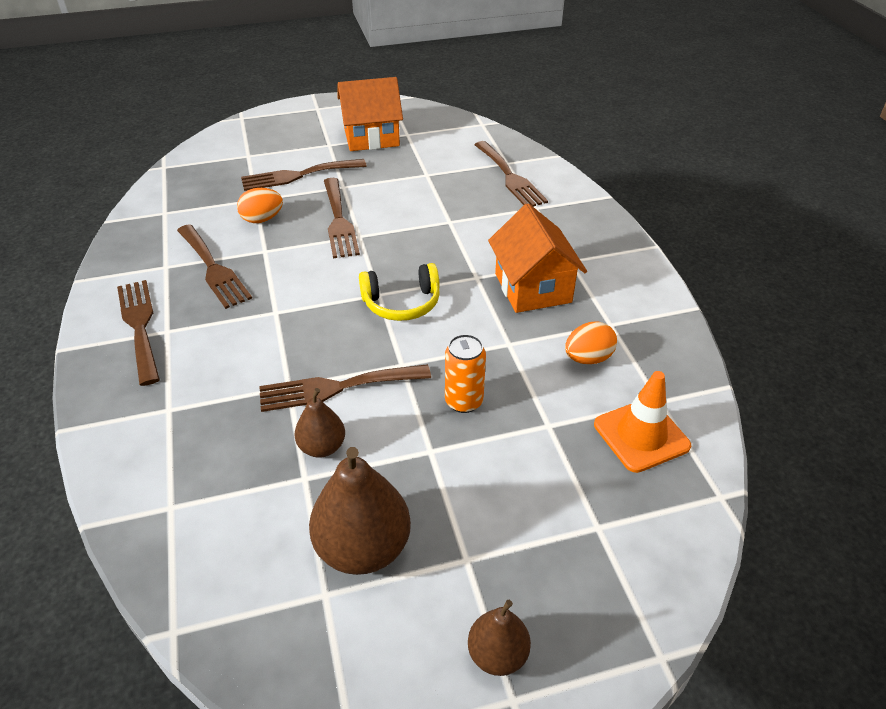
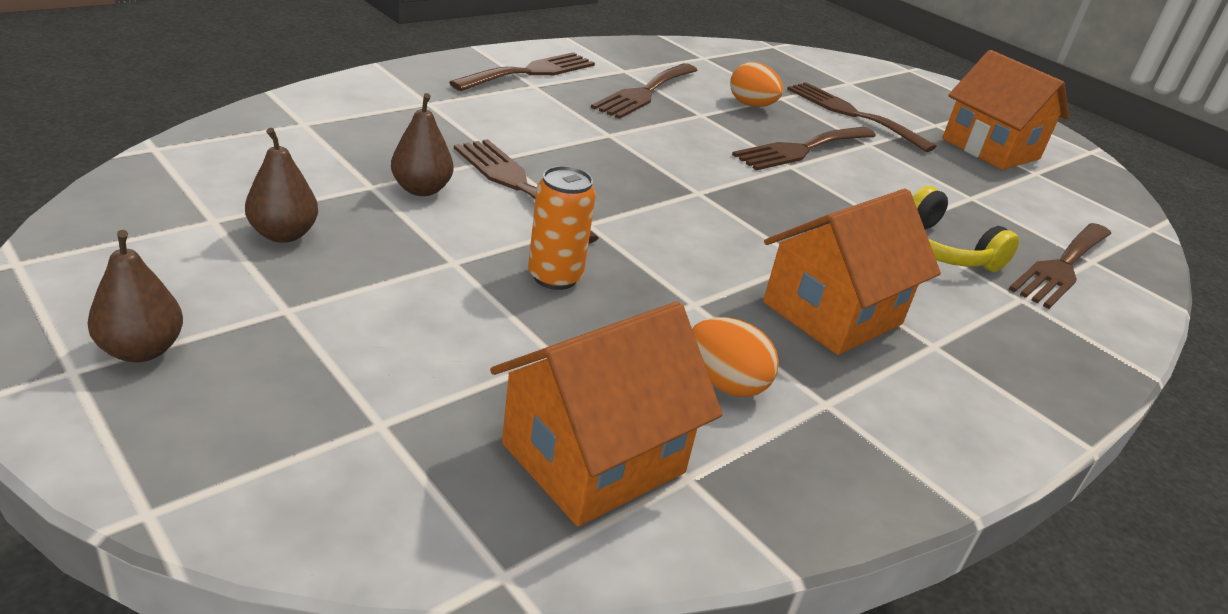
camera: 60 degrees right, 10 degrees down
(363, 548) = (283, 234): brown pear -> brown pear, size x0.57
(402, 303) = (697, 210): yellow headphones -> yellow headphones (940, 250)
(641, 435) = (593, 458): orange traffic cone -> orange house

